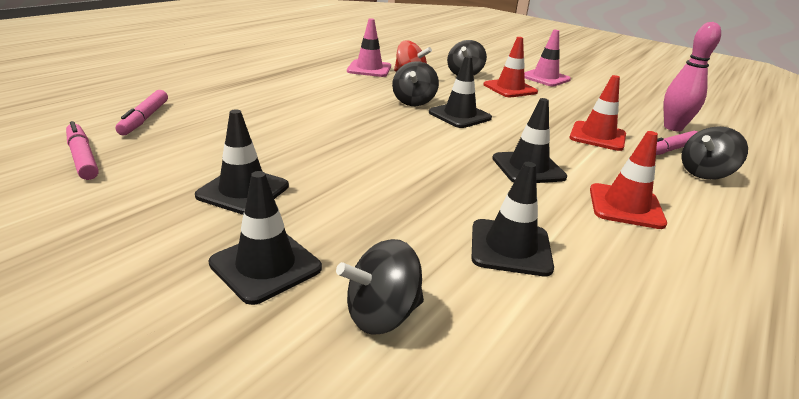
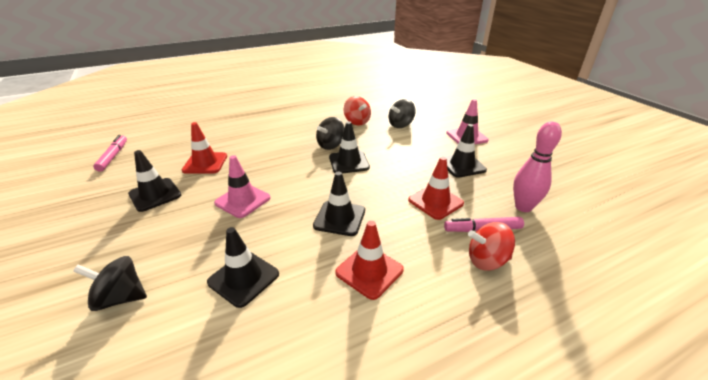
camera: 30 degrees right, 5 degrees up
(145, 118) = (166, 135): pink marker -> none
(265, 266) = (109, 247): black traffic cone -> black traffic cone (462, 165)
(369, 69) = (335, 112): pink traffic cone -> pink traffic cone (242, 200)
(510, 88) = (421, 143): red traffic cone -> red traffic cone (205, 163)
(704, 173) = (486, 260): black spinning top -> red spinning top

